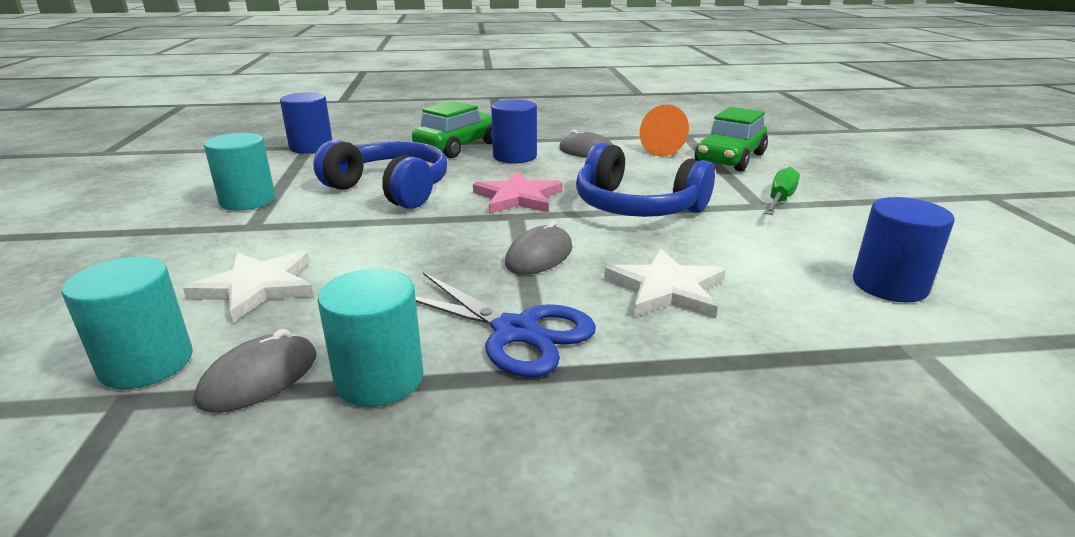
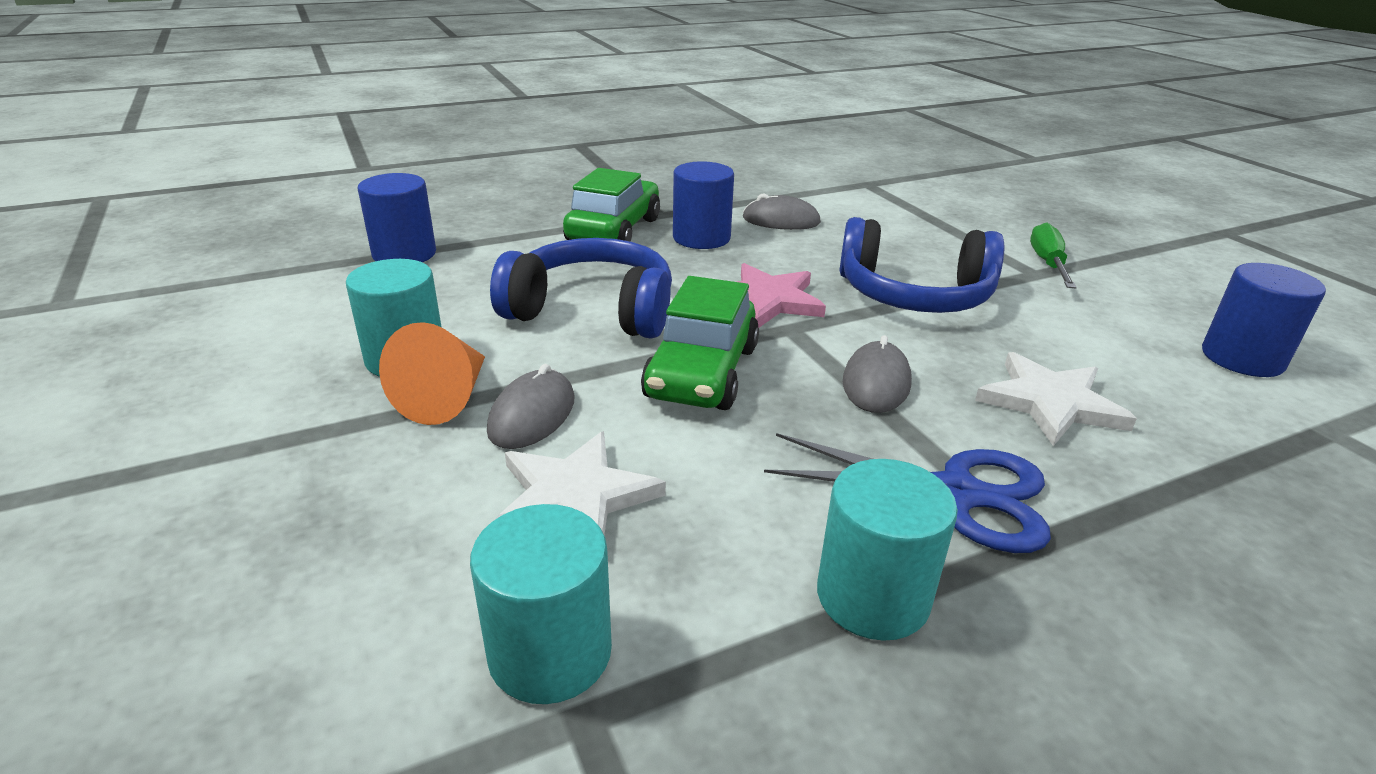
camera: 20 degrees left, 5 degrees up
(259, 378) = (727, 634): grey mouse -> grey mouse (532, 415)
(667, 149) = (868, 207): orange cone -> orange cone (446, 397)
(730, 159) = (947, 213): green car -> green car (702, 372)

